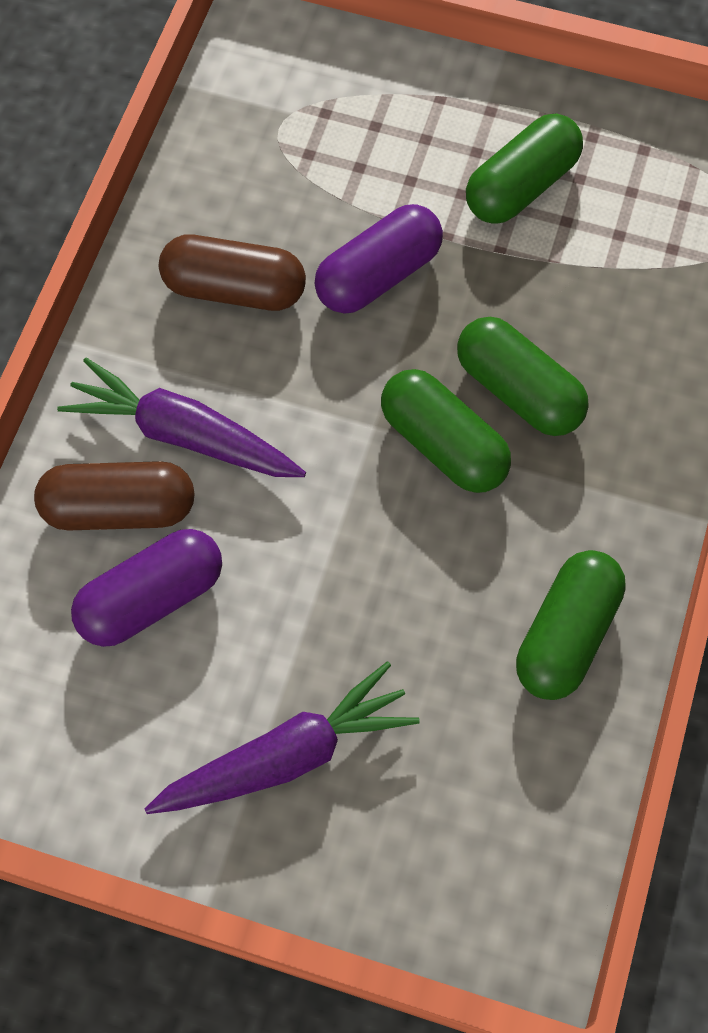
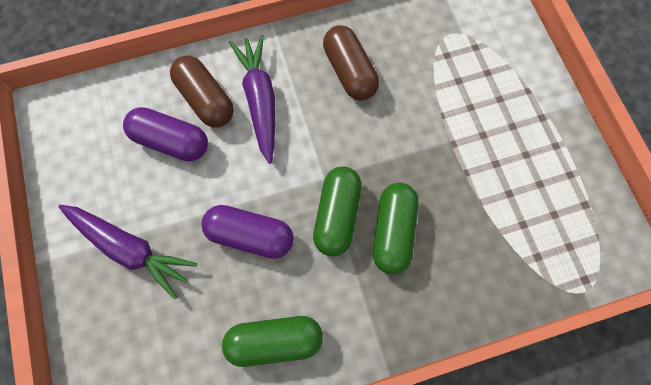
camera: 55 degrees right, 5 degrees up
(378, 275) = (406, 127): purple capsule -> purple capsule (250, 236)
(521, 186) = (511, 159): green capsule -> none

